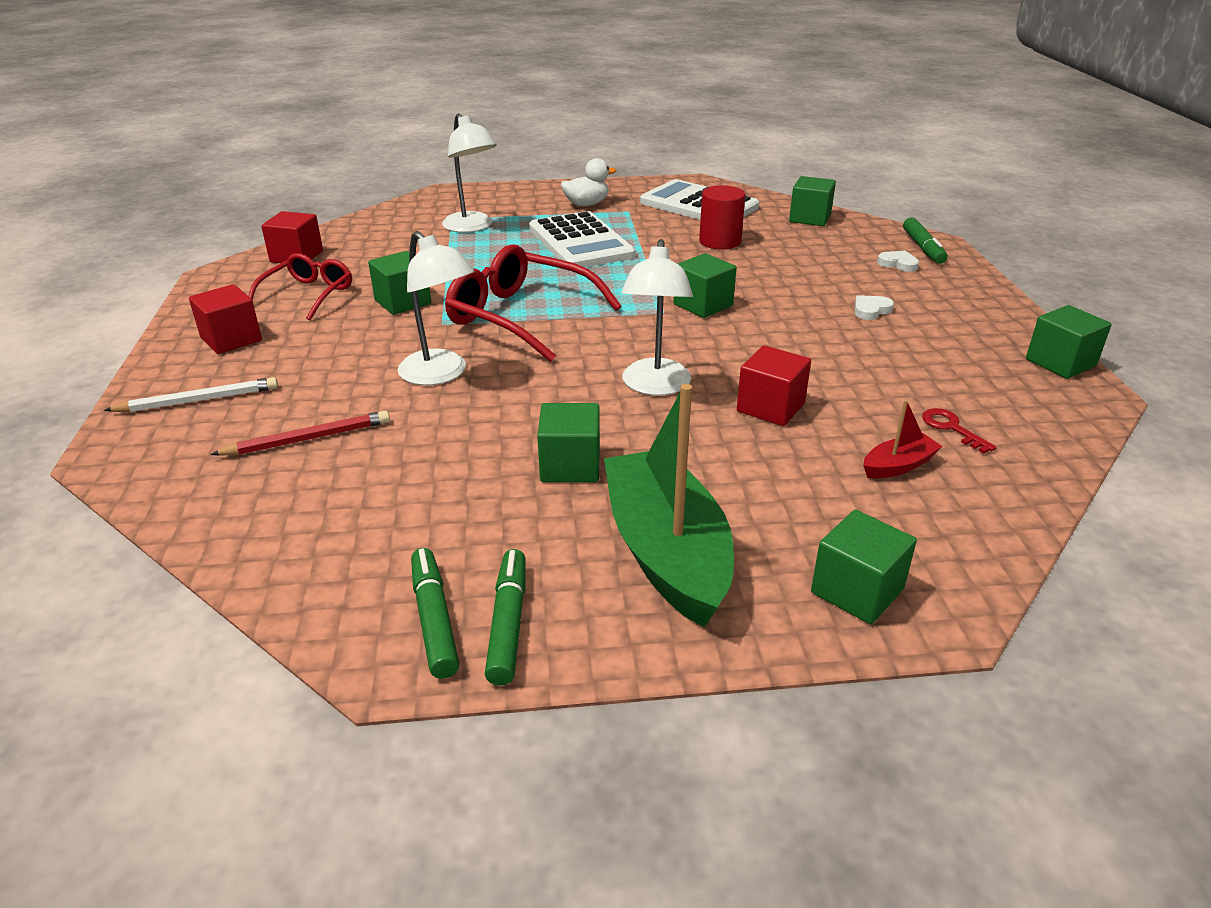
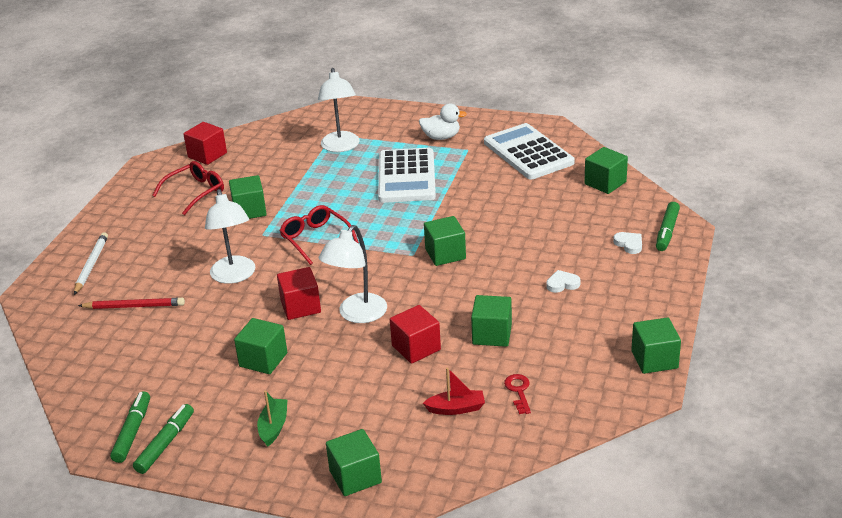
camera: 25 degrees right, 0 degrees up
(198, 400) = (91, 265): white pencil -> white pencil turned 90 degrees counterclockwise
(231, 339) = (131, 221): red cube -> red cube (300, 307)
(521, 317) = (316, 239): red glasses -> red glasses, size x0.62
(667, 552) = (273, 427): green boat -> green boat, size x0.43
(720, 241) = (510, 195): red cylinder -> none
(849, 374) = (492, 334): none -> green cube

